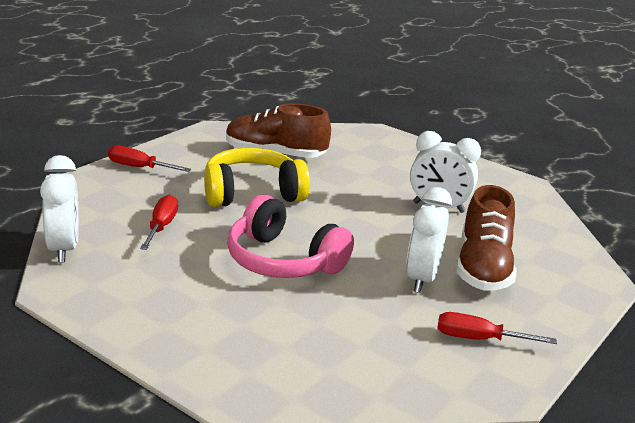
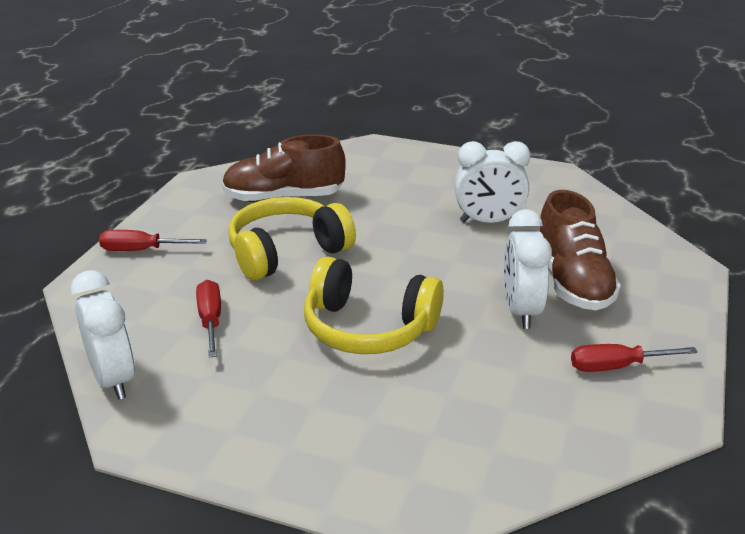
camera: 15 degrees left, 5 degrees up
(283, 260) = (368, 328): pink headphones -> yellow headphones

